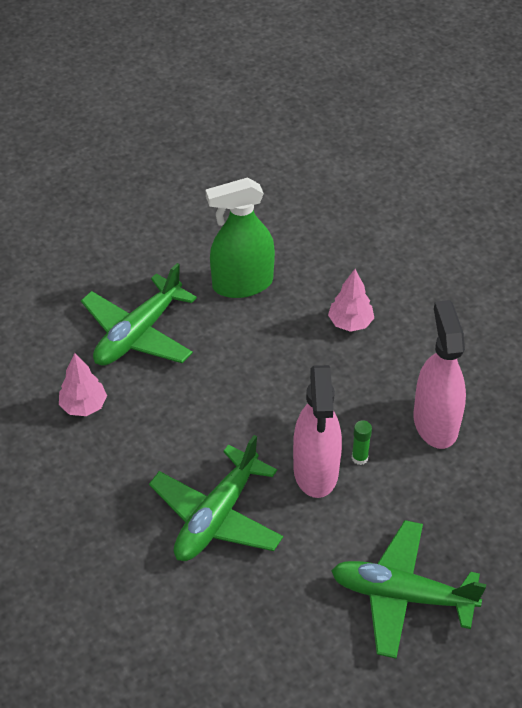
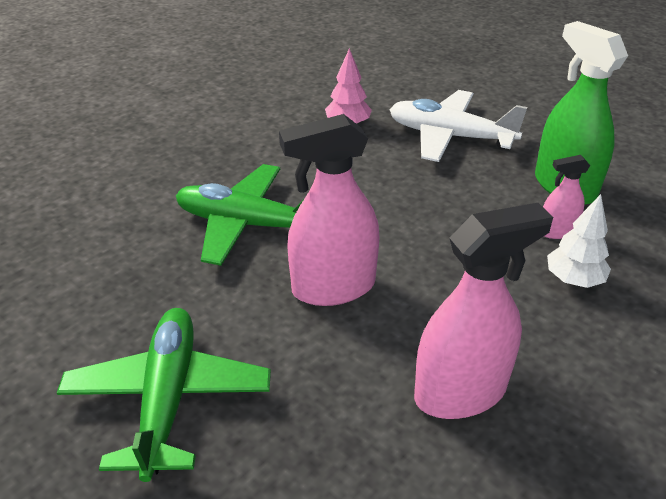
camera: 75 degrees right, 10 degrees down
(138, 333) = (450, 136): green plane -> white plane
(295, 311) = (556, 231): none -> pink spray bottle
(350, 323) = (573, 280): pink tree -> white tree
(359, 458) = (367, 323): green glue stick -> none

